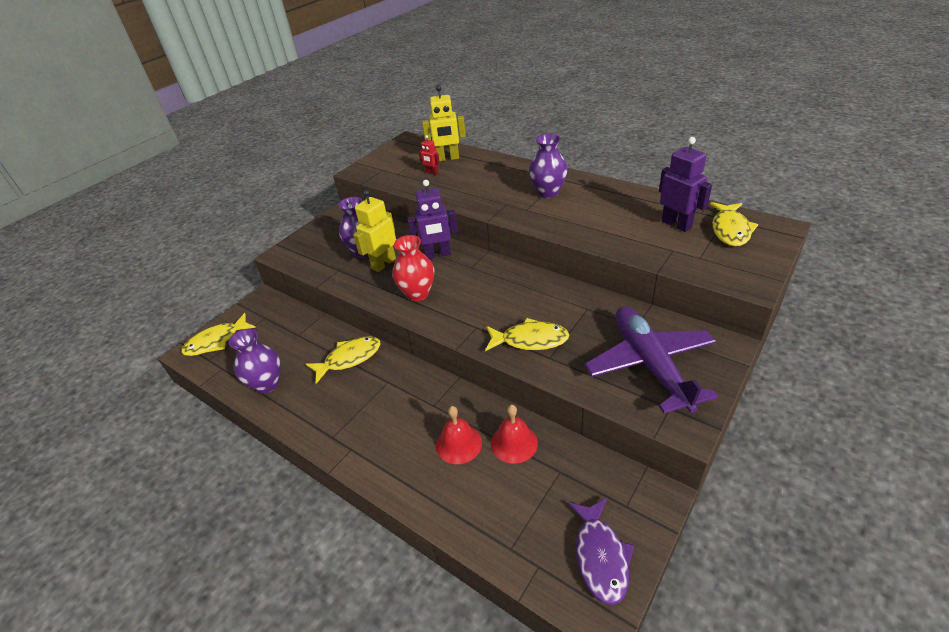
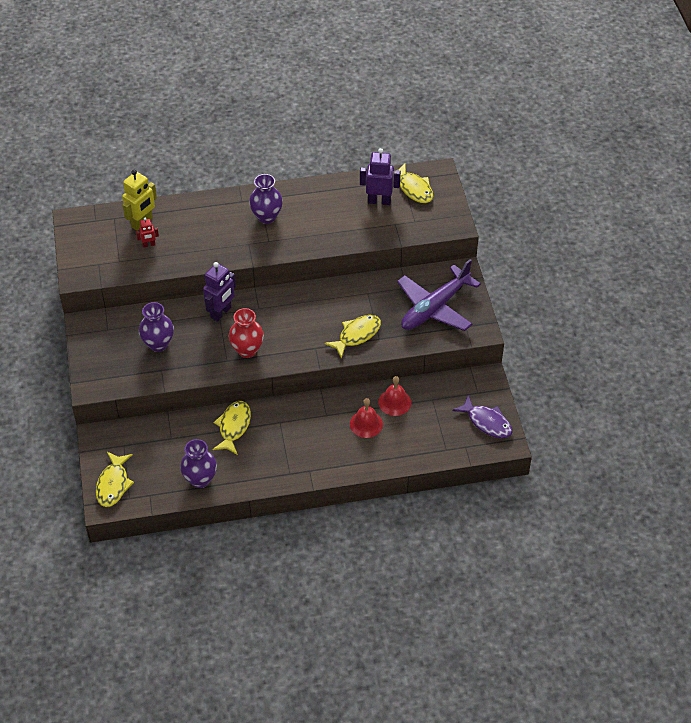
camera: 50 degrees left, 10 degrees up
(383, 264) = (190, 344): yellow robot -> none
(649, 364) = (435, 308): purple plane -> purple plane turned 75 degrees counterclockwise

